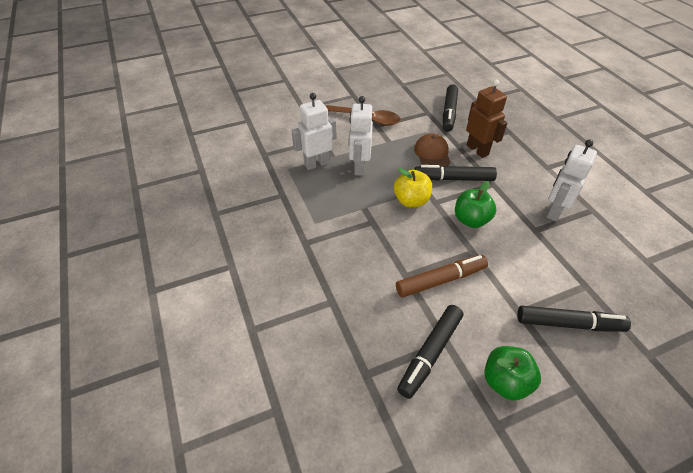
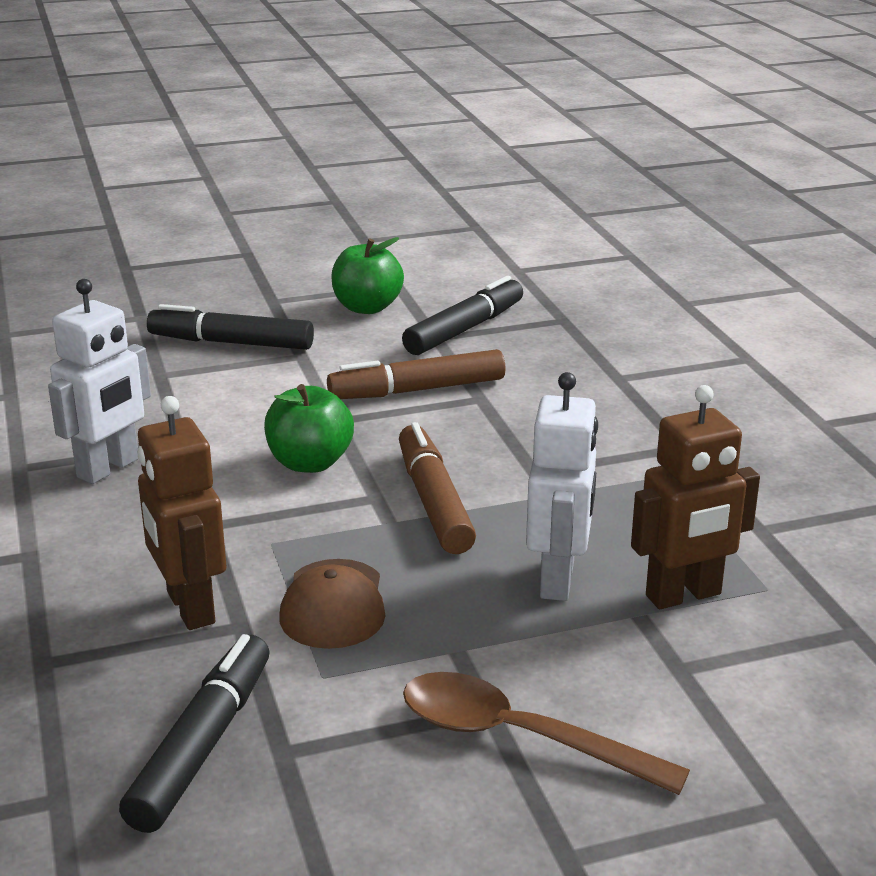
camera: 175 degrees left, 20 degrees down
(317, 163) = (684, 595): white robot -> brown robot
(411, 201) = (434, 501): yellow apple -> brown marker
(453, 178) = (304, 540): black marker -> none

